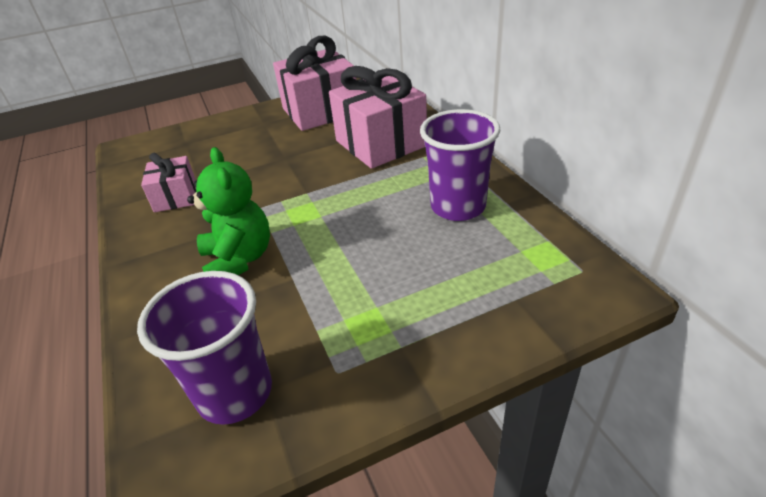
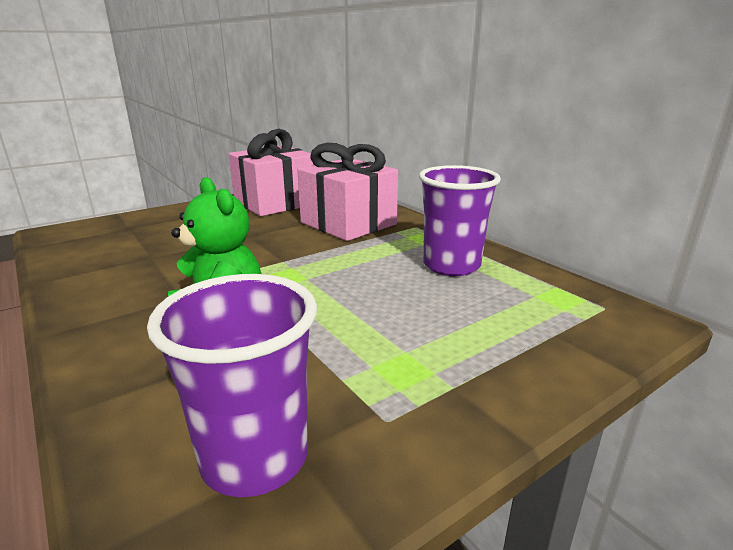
camera: 15 degrees left, 15 degrees down
(176, 197) = (125, 269): pink gift -> none

